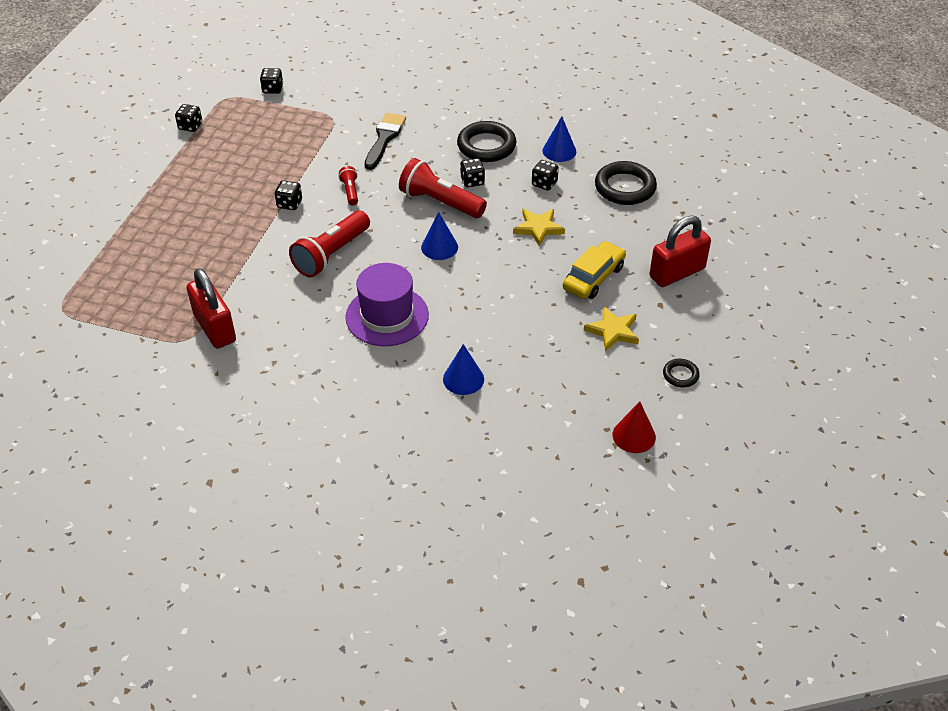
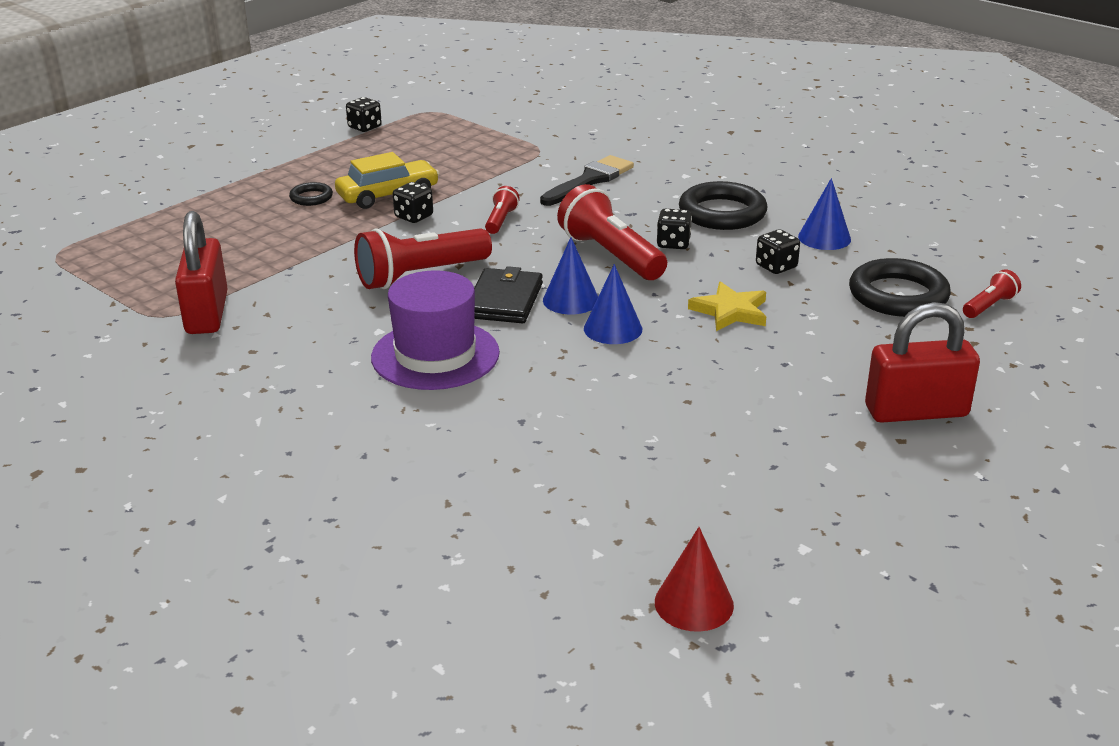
camera: 25 degrees right, 15 degrees down
(272, 89) = (491, 113): black dice -> none
(399, 259) = (504, 300): none -> black wallet
(463, 379) = (480, 453): blue cone -> blue cone (613, 329)
(593, 278) = (773, 385): yellow car -> yellow car (388, 195)
(613, 331) = (758, 456): yellow star -> none
(677, 181) = (989, 306): none -> red flashlight
(680, 375) = (833, 543): black ring -> black ring (311, 197)

